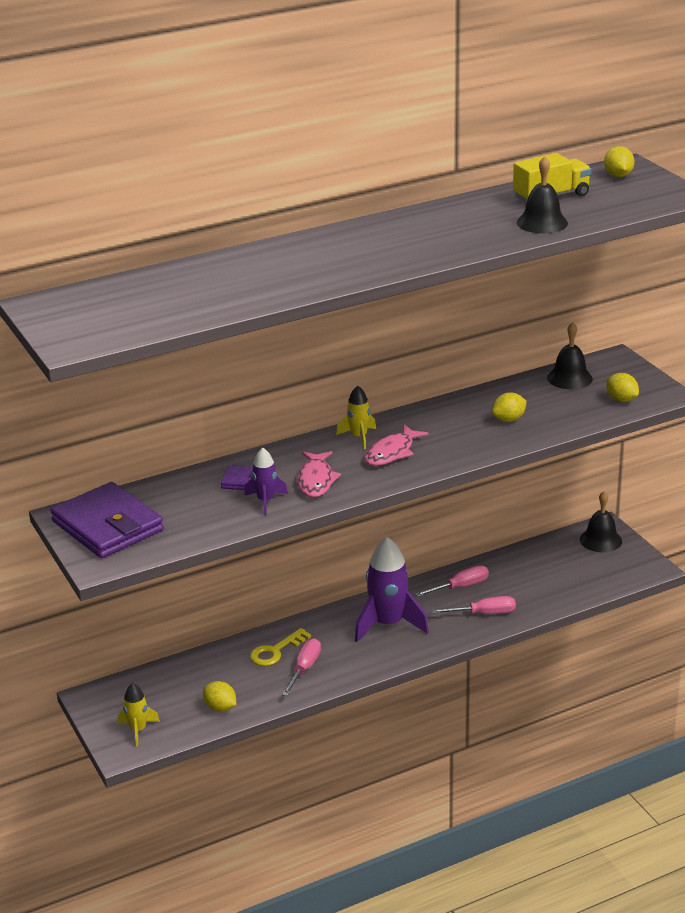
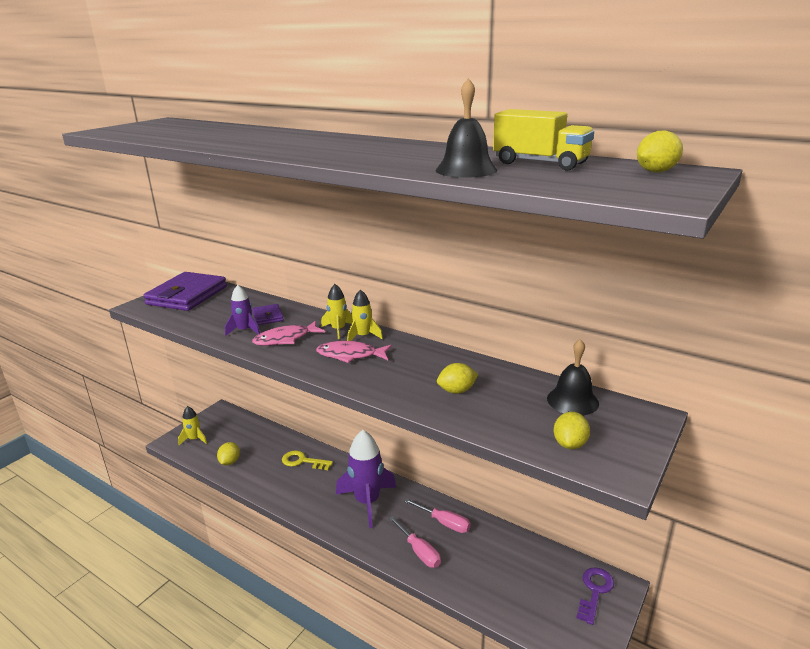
camera: 60 degrees right, 5 degrees down
(304, 669) = (290, 481): pink screwdriver -> none
(328, 447) = (338, 330): none -> yellow rocket
(508, 419) = (457, 391): yellow lemon -> yellow lemon turned 45 degrees counterclockwise
(600, 540) = (595, 591): black bell -> purple key

